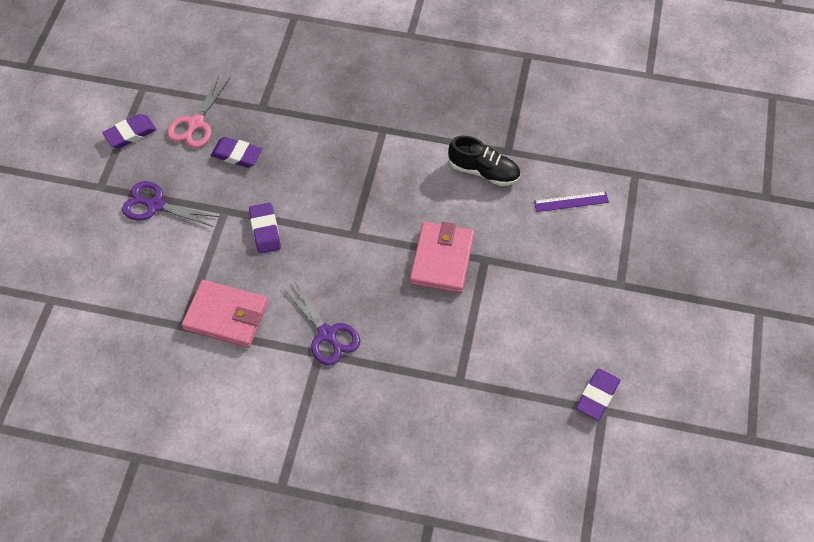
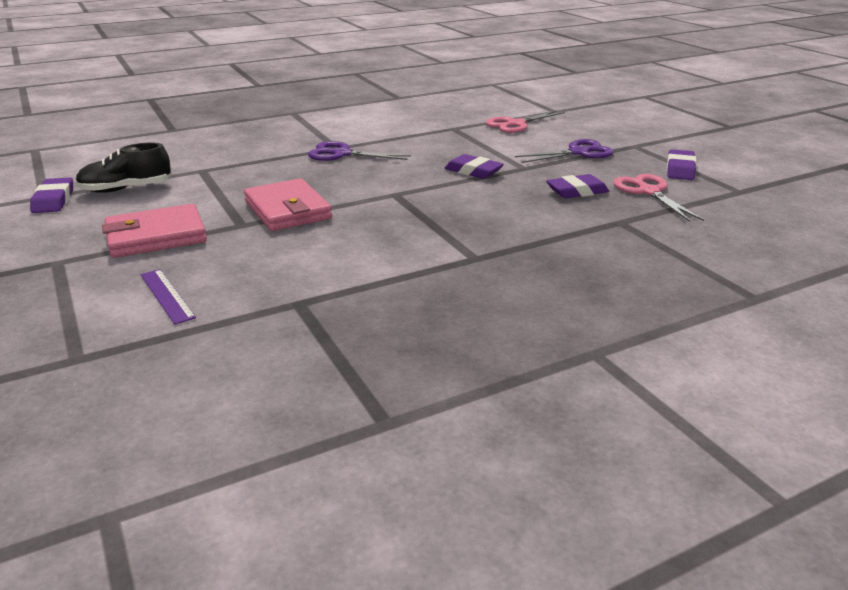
camera: 140 degrees right, 30 degrees down
(124, 294) = (516, 124): none -> pink scissors
(226, 316) = (431, 138): pink wallet -> pink wallet (156, 236)
(484, 171) = (310, 275): black shoe -> black shoe (126, 189)
(571, 202) = (166, 295): purple ruler -> purple ruler turned 75 degrees counterclockwise

